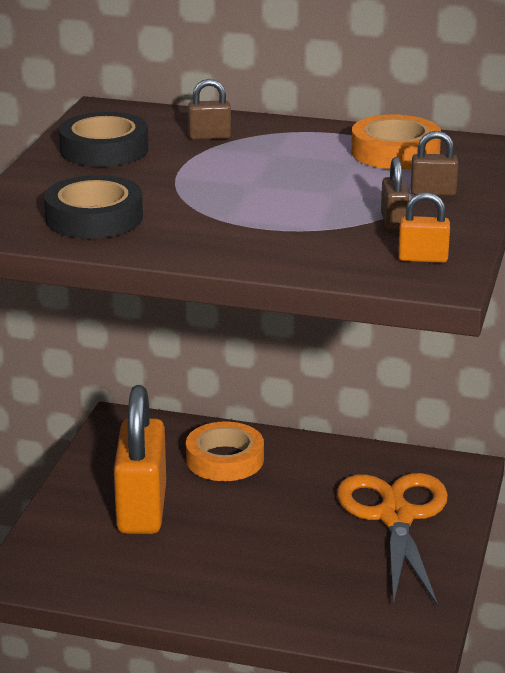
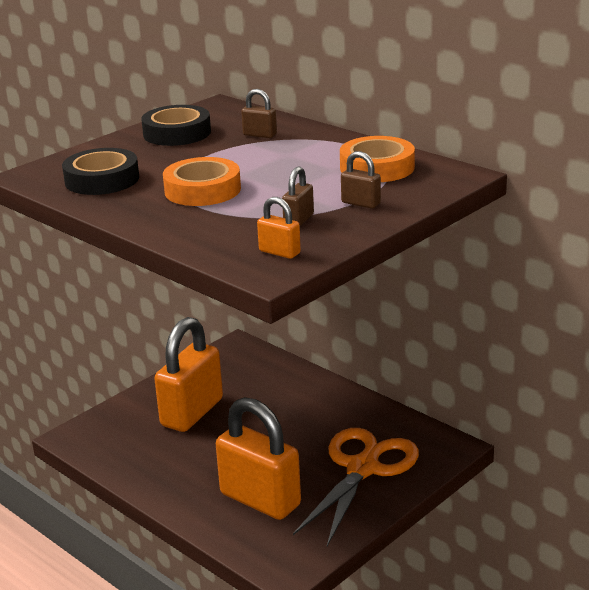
camera: 30 degrees right, 0 degrees up
(225, 459) = (281, 392): orange tape -> orange tape (202, 190)
(317, 581) = (260, 499): none -> orange padlock

